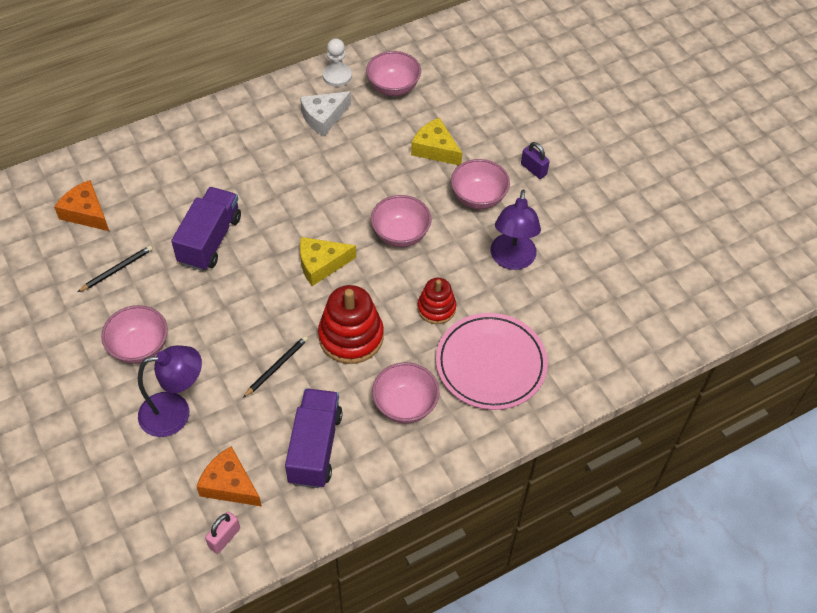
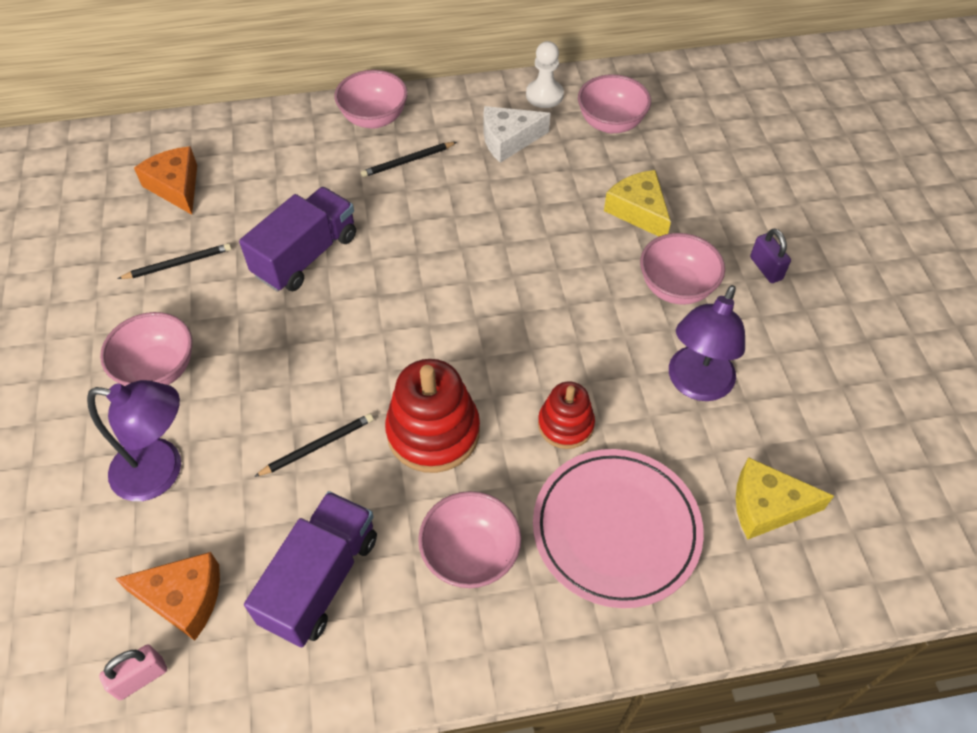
camera: 20 degrees right, 0 degrees up
(229, 484) = (183, 598): orange cheese -> orange cheese turned 135 degrees clockwise
(255, 151) = (408, 161): none -> black pencil
(321, 264) = (432, 323): yellow cheese -> yellow cheese (767, 506)
(400, 234) = (552, 310): pink bowl -> pink bowl (374, 118)

